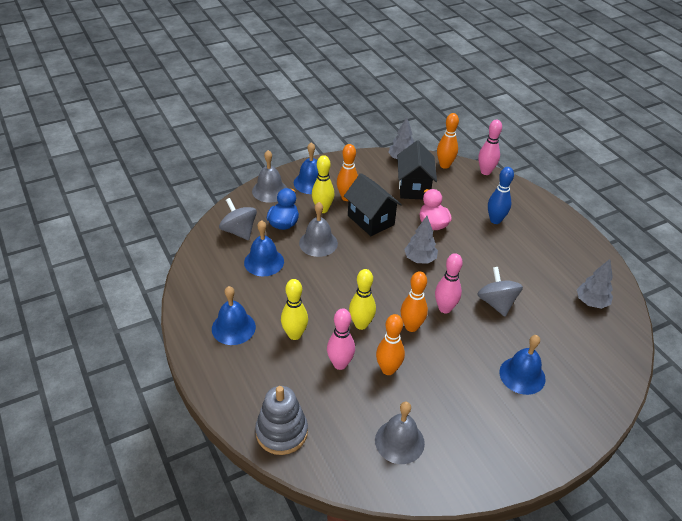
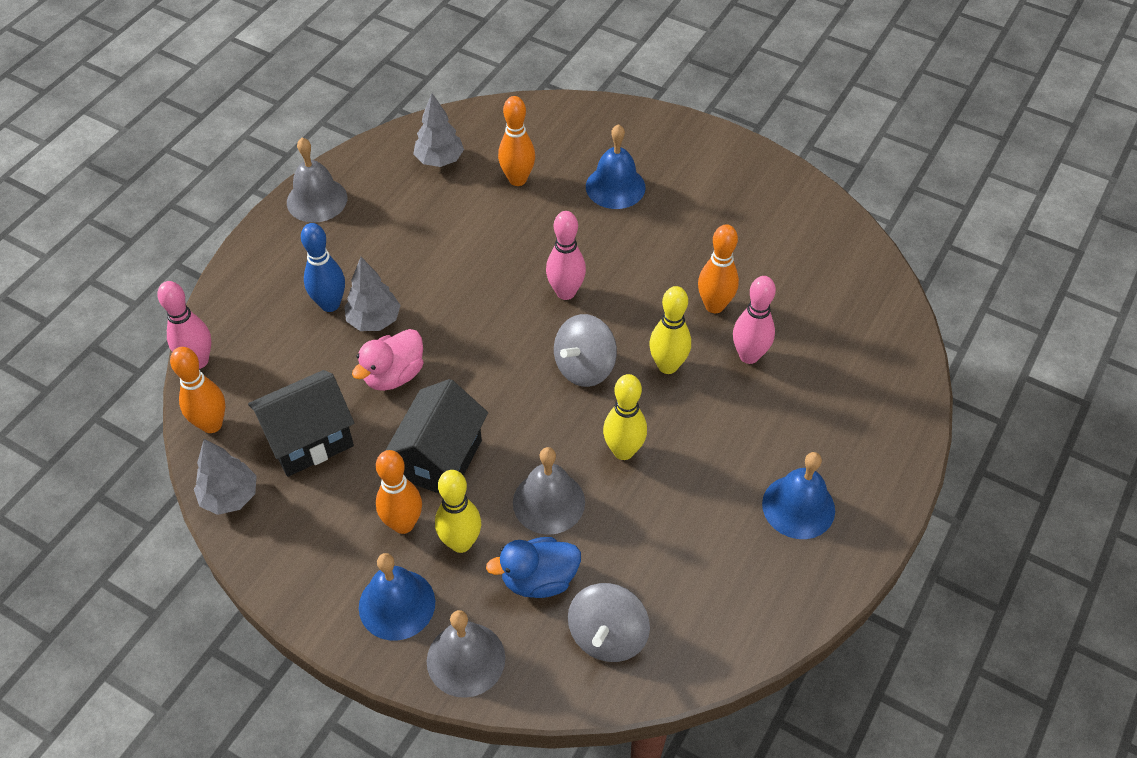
camera: 120 degrees left, 10 degrees up
(264, 262) = (647, 551): blue bell -> none
(281, 432) = (889, 360): grey stacking toy -> none
(294, 335) = (747, 428): yellow bowling pin -> yellow bowling pin (623, 451)
(399, 441) = (799, 254): grey bell -> grey bell (317, 200)
(411, 327) = (626, 313): orange bowling pin -> orange bowling pin (517, 179)
(420, 259) = (488, 357): grey tree -> grey tree (374, 320)
(496, 303) = (513, 245): grey spinning top -> grey spinning top (584, 367)

